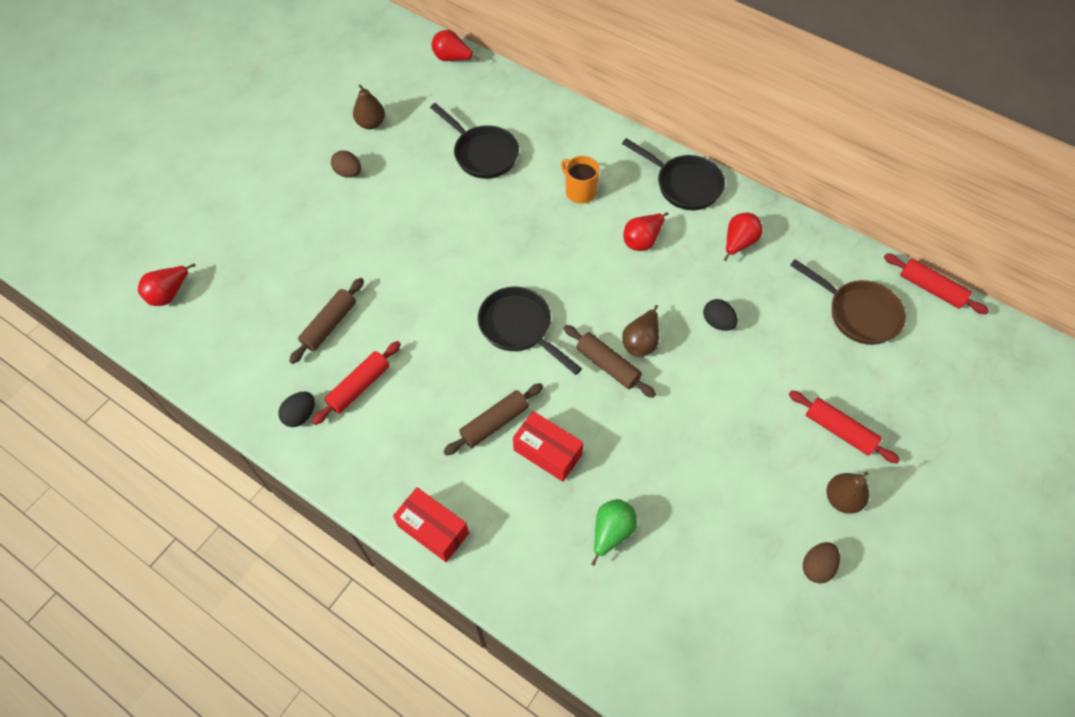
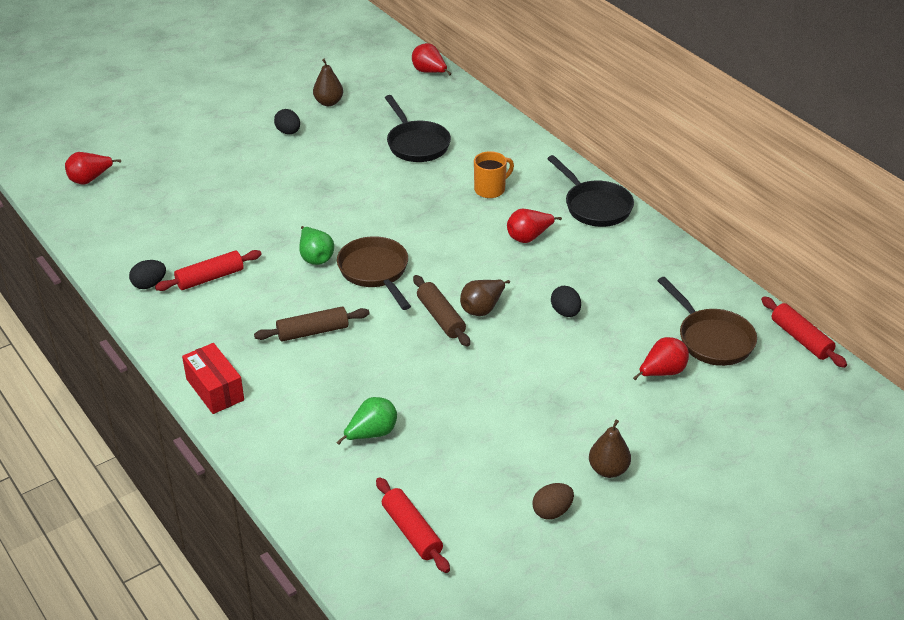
camera: 20 degrees right, 20 degrees down
(329, 325) = (210, 230): brown rolling pin -> none
(348, 173) = (288, 132): brown egg -> black egg
(452, 327) = (315, 257): none -> green pear
(519, 328) = (375, 272): black pan -> brown pan
(547, 452) = (348, 364): red box -> none
(579, 191) = (490, 189): orange mug -> orange mug turned 75 degrees clockwise
(738, 243) = (622, 260): red pear -> red pear (662, 372)
(839, 430) = (637, 420): red rolling pin -> red rolling pin (412, 531)

